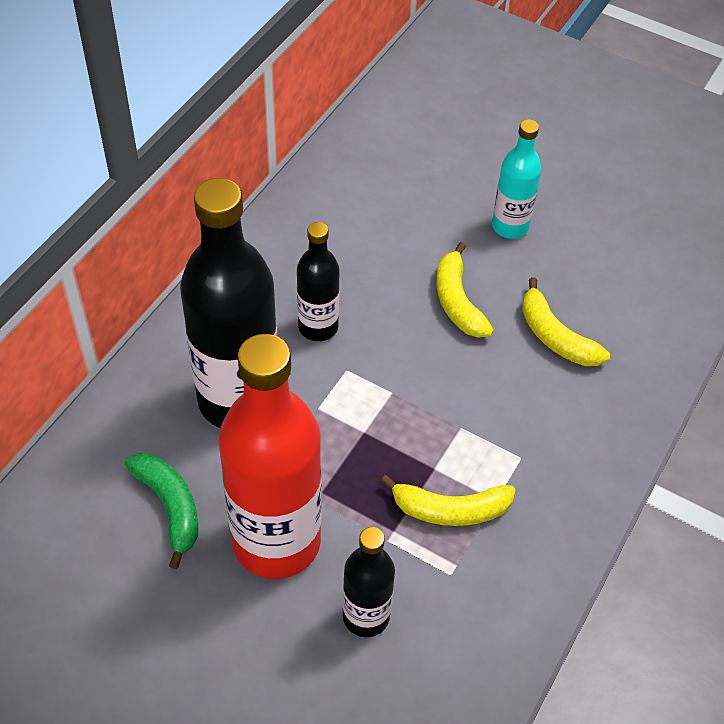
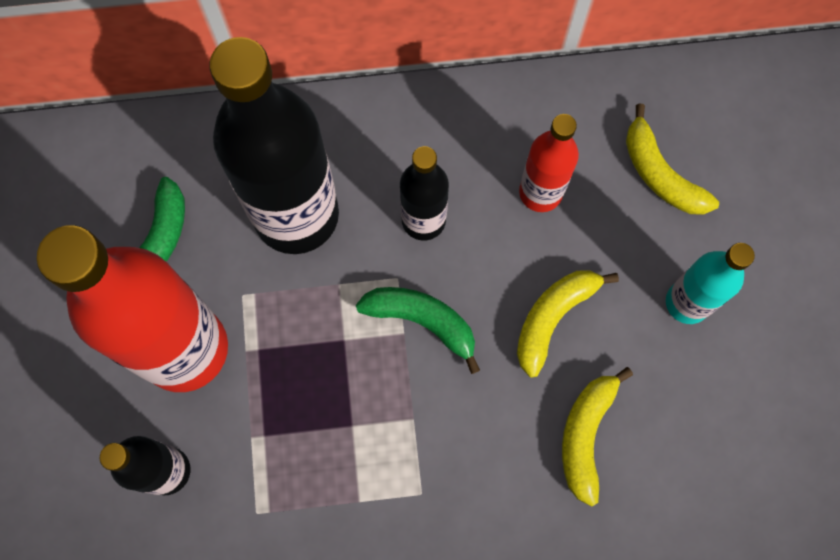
camera: 55 degrees right, 20 degrees up
(361, 251) = (540, 192): none -> red bottle
(393, 375) = (422, 321): none -> green banana
(450, 510) = (319, 469): yellow banana -> yellow banana (660, 174)

